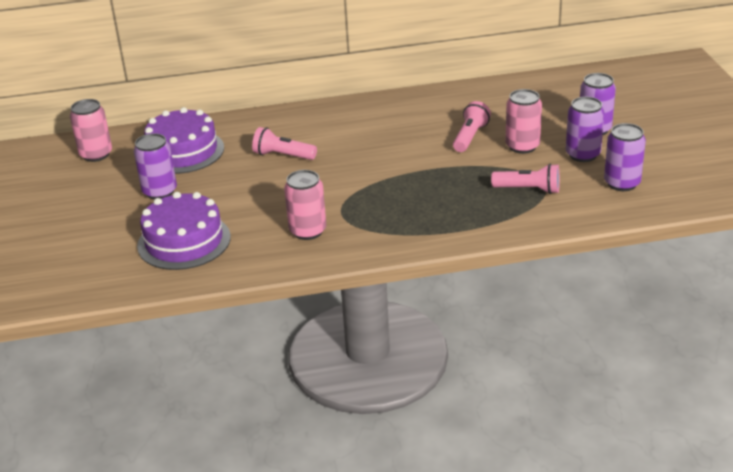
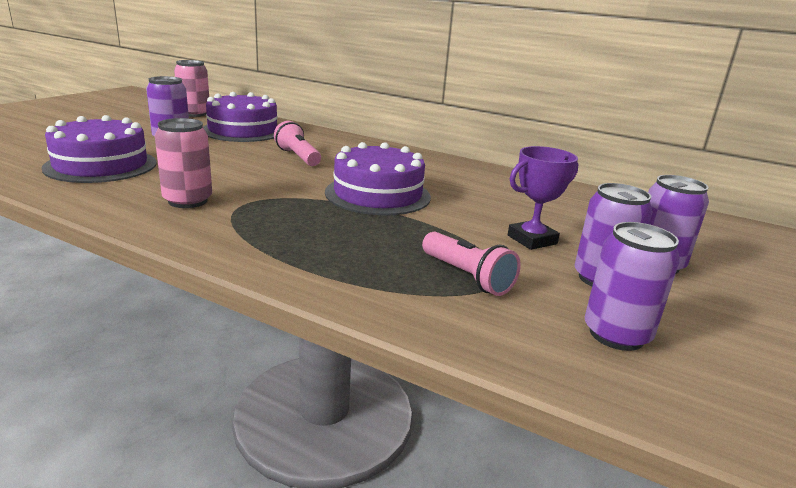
camera: 35 degrees right, 10 degrees down
(395, 160) = (378, 194): none -> purple cake
(470, 137) = (486, 210): pink flashlight -> none
(522, 146) = (532, 240): pink can -> purple trophy

